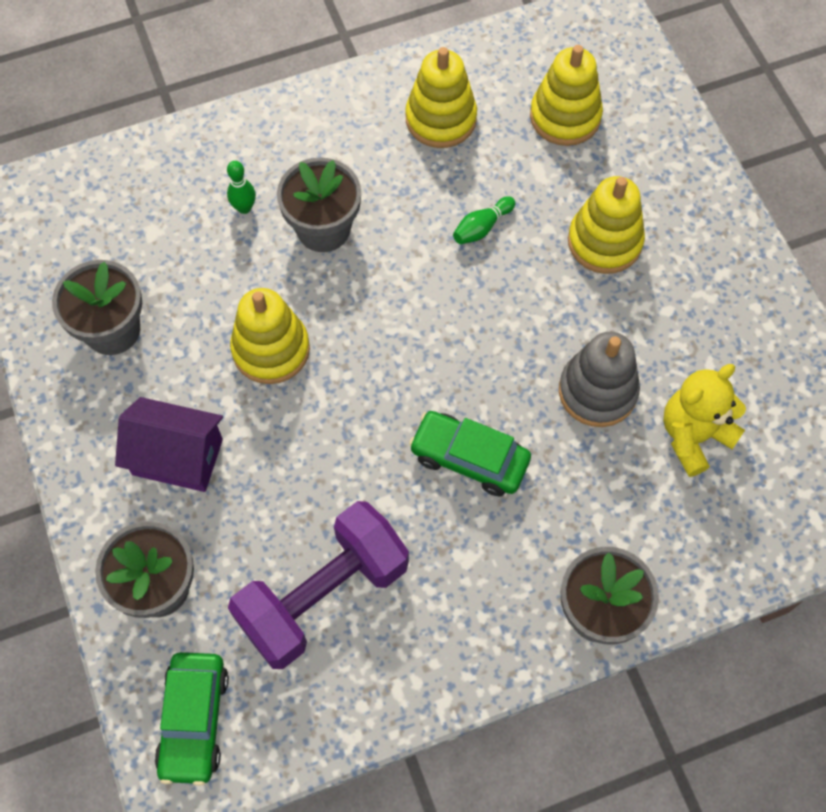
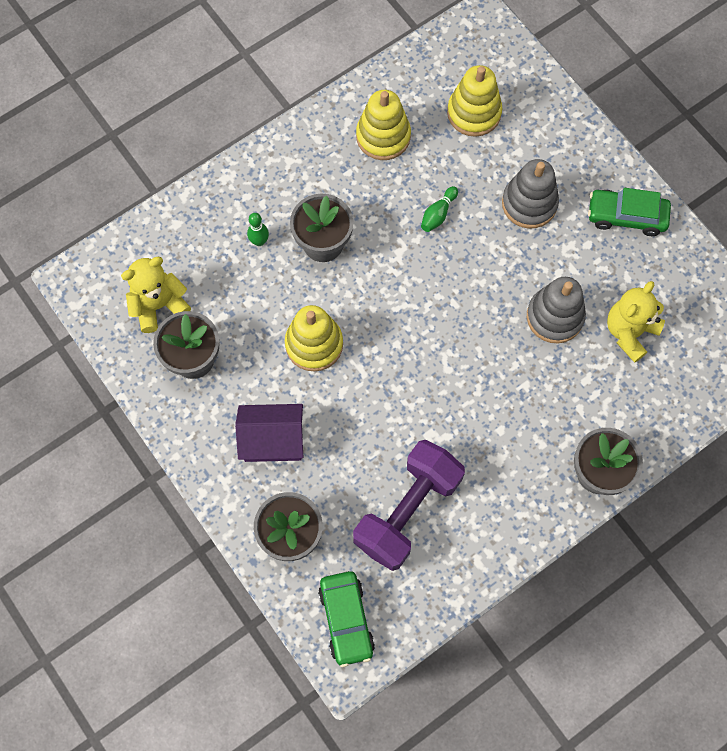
camera: 15 degrees left, 5 degrees up
(93, 255) = (159, 305): none -> yellow teddy bear
(469, 458) = (479, 388): green car -> green car (626, 216)
(604, 242) = (529, 203): yellow stacking toy -> grey stacking toy

